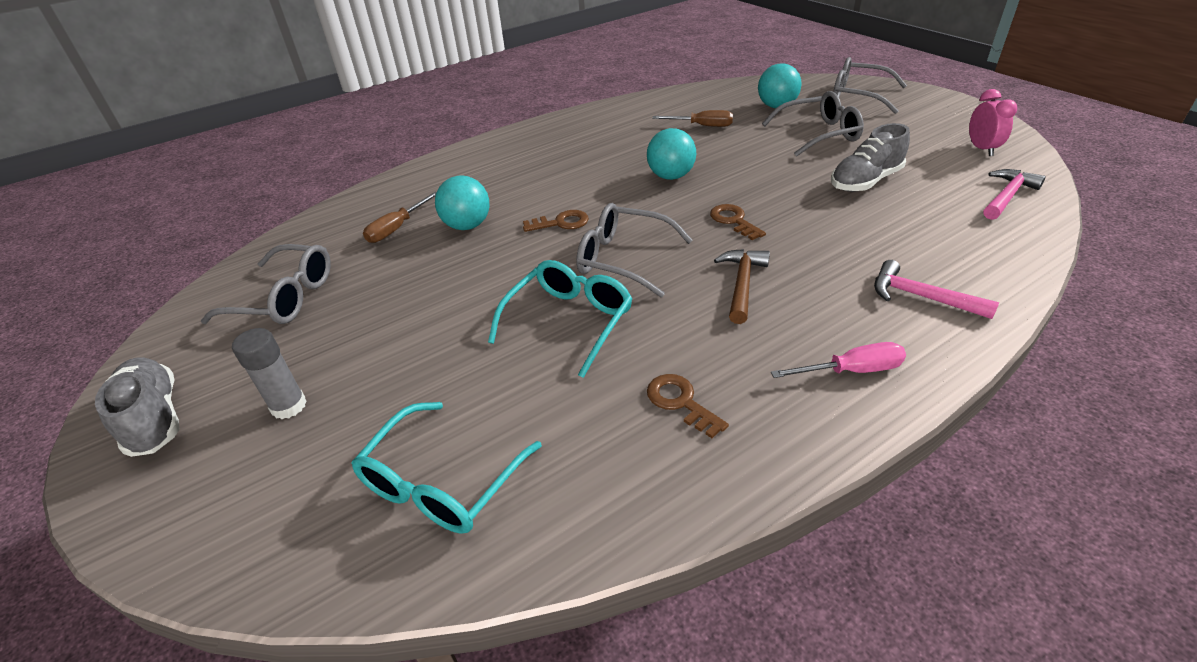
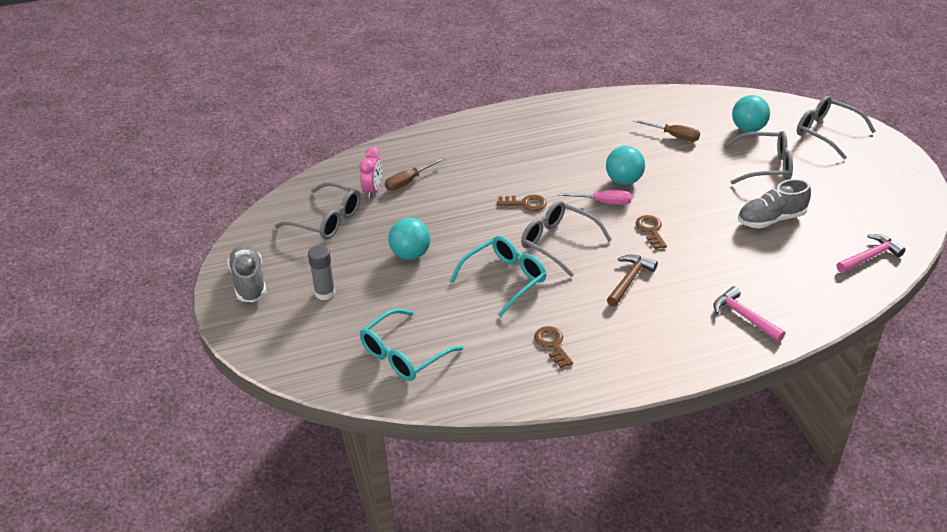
camera: 15 degrees right, 0 degrees up
(467, 226) = (458, 191): turquoise ball -> turquoise ball (410, 254)
(851, 371) = (665, 351): pink screwdriver -> pink screwdriver (603, 202)
(981, 149) = (887, 210): pink clock -> pink clock (373, 190)

